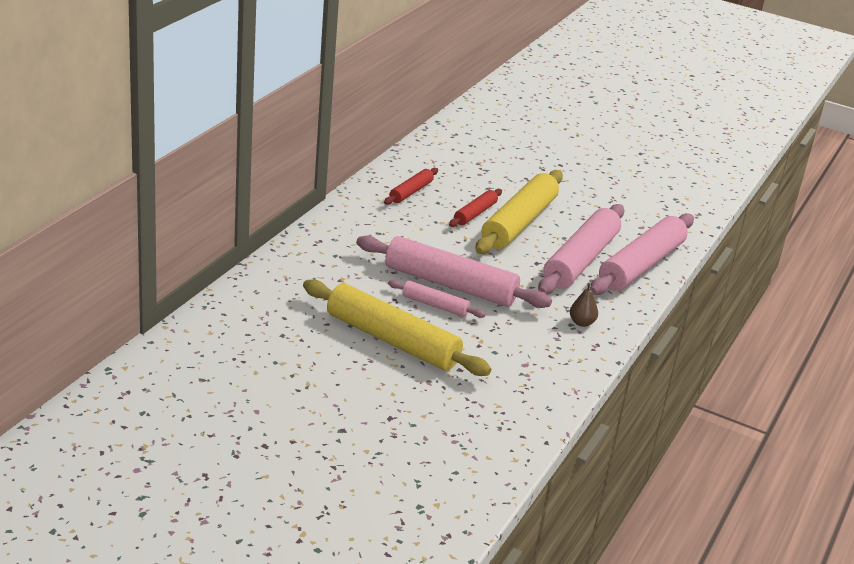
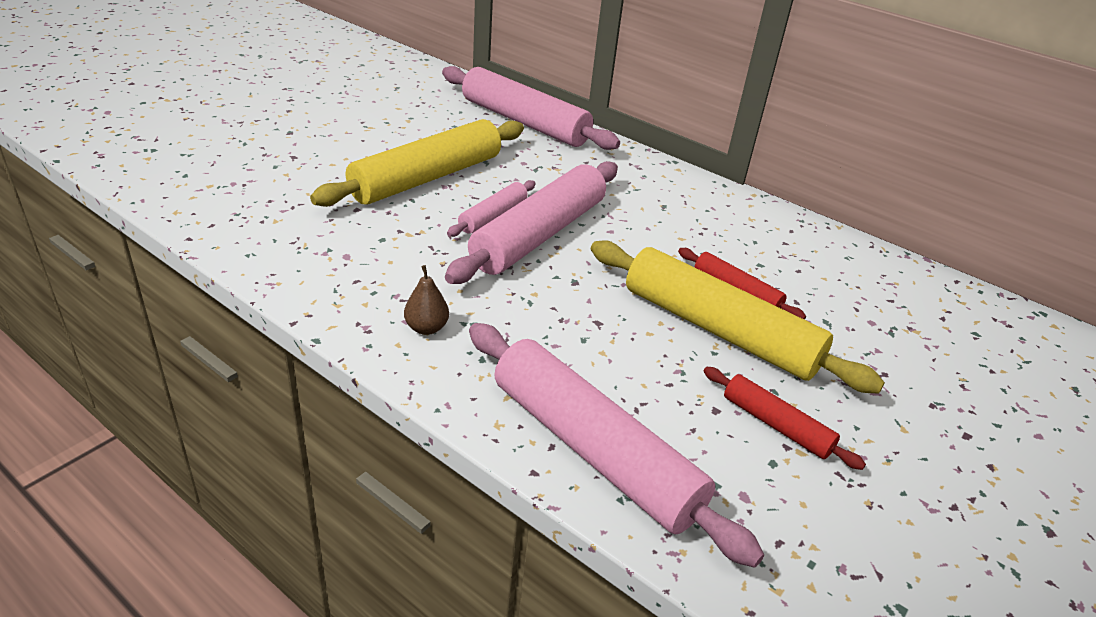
camera: 100 degrees right, 5 degrees up
(411, 192) = (782, 247): red rolling pin -> red rolling pin (776, 425)
(581, 260) = (607, 373): pink rolling pin -> pink rolling pin (524, 122)

